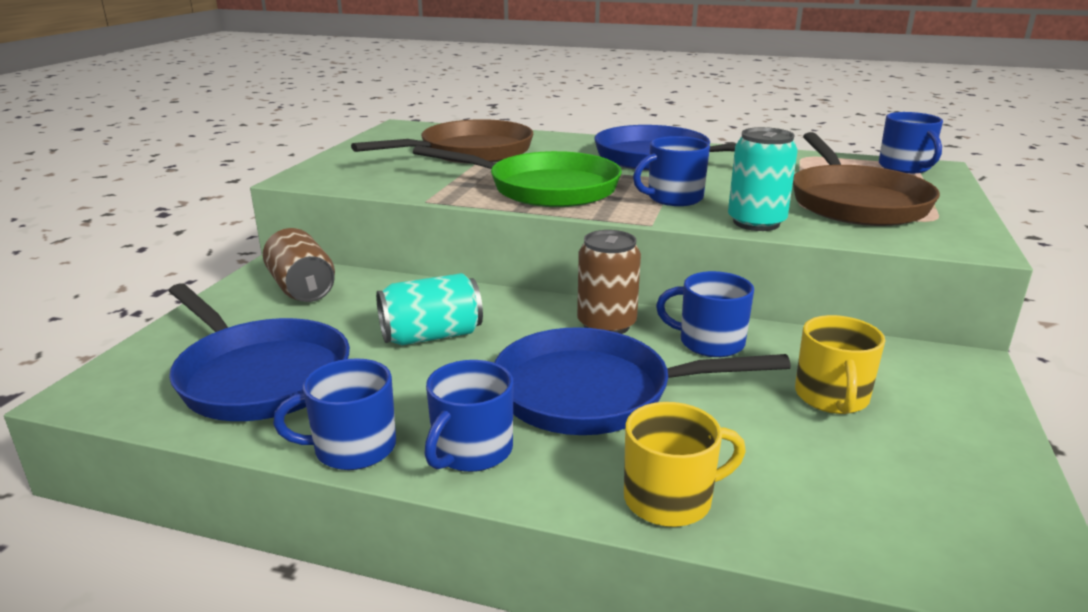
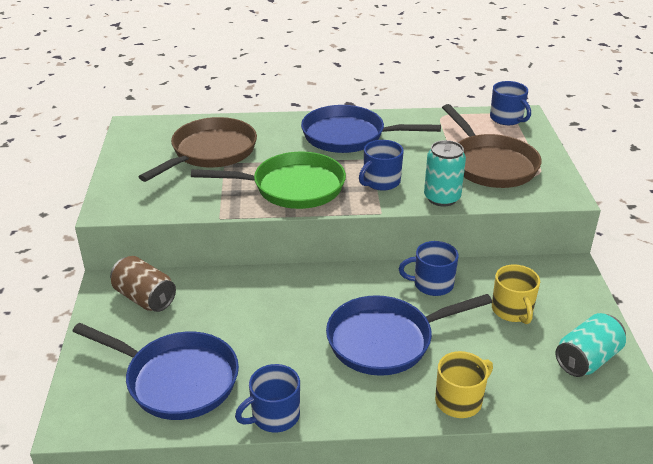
camera: 20 degrees left, 10 degrees up
(431, 336) = (263, 319): turquoise can -> turquoise can (587, 359)
(471, 451) = (342, 399): blue mug -> none
(606, 325) = (365, 284): brown can -> none

